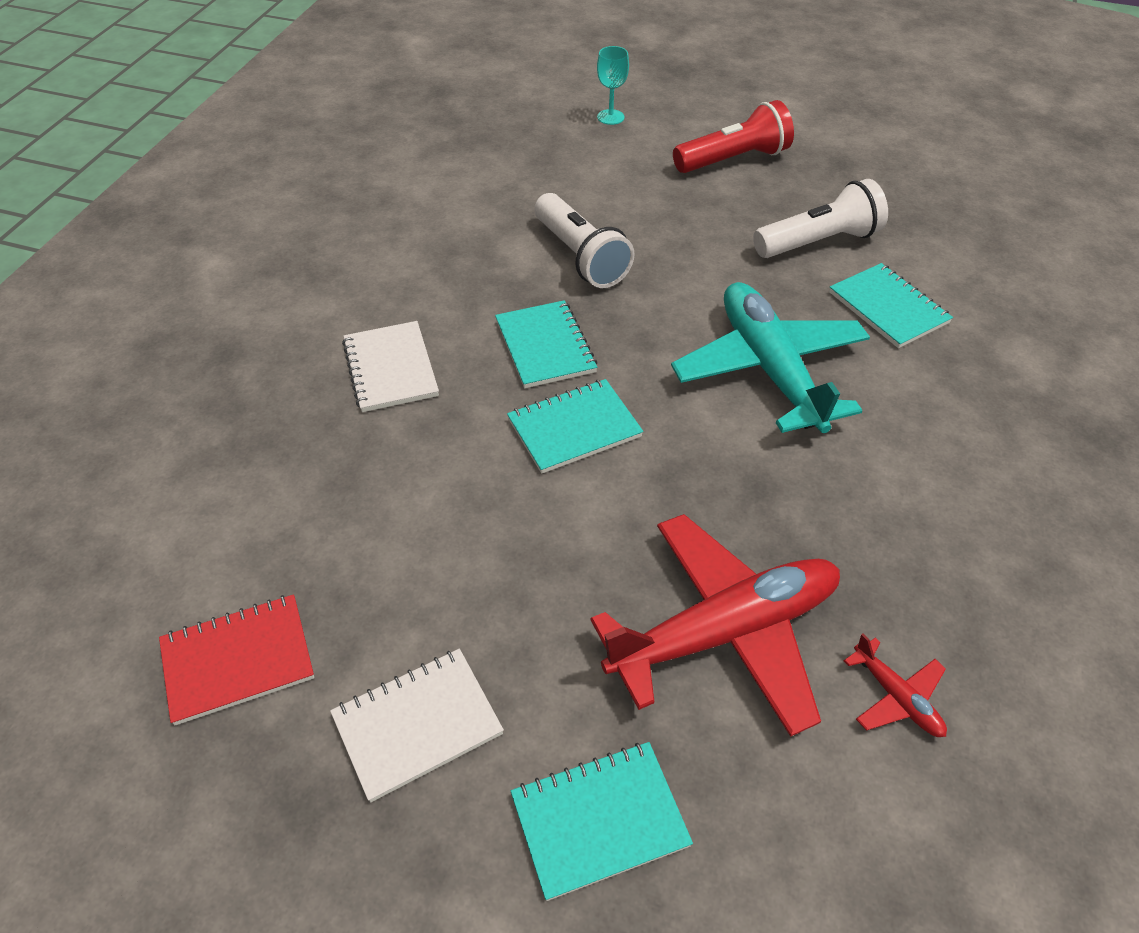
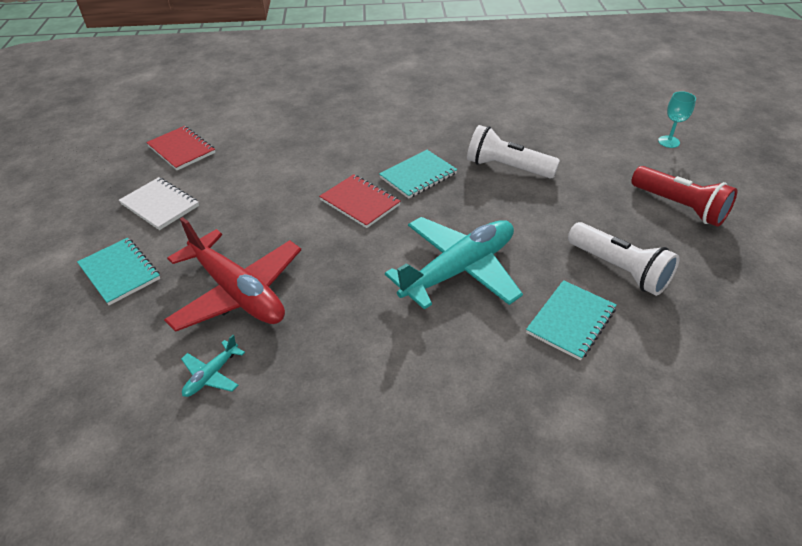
camera: 70 degrees right, 5 degrees down
(390, 369) = (368, 133): white notebook -> none
(574, 428) = (360, 202): turquoise notebook -> red notebook
(580, 257) = (507, 167): white flashlight -> white flashlight turned 75 degrees clockwise
(896, 697) = (212, 375): red plane -> turquoise plane

